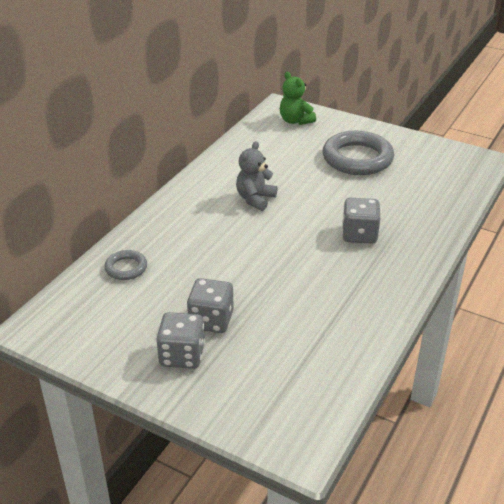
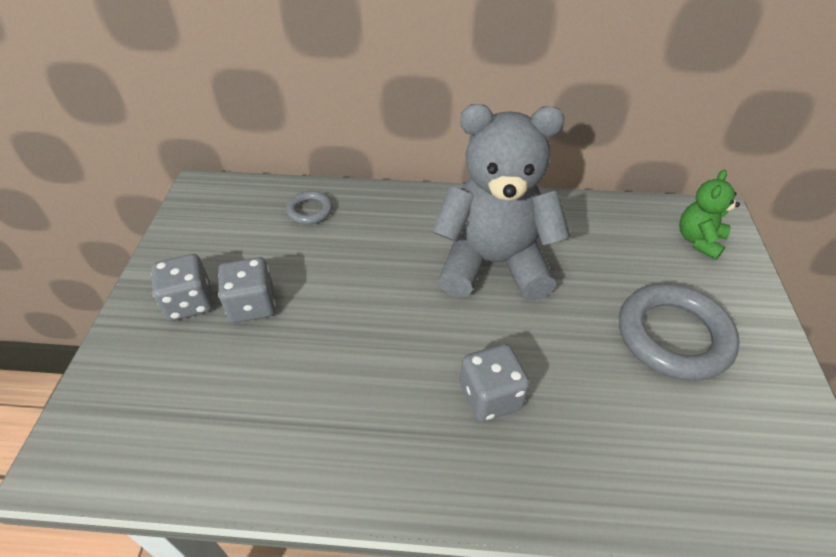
camera: 65 degrees right, 10 degrees up
(255, 199) = (493, 263): grey teddy bear -> grey teddy bear, size x2.14

